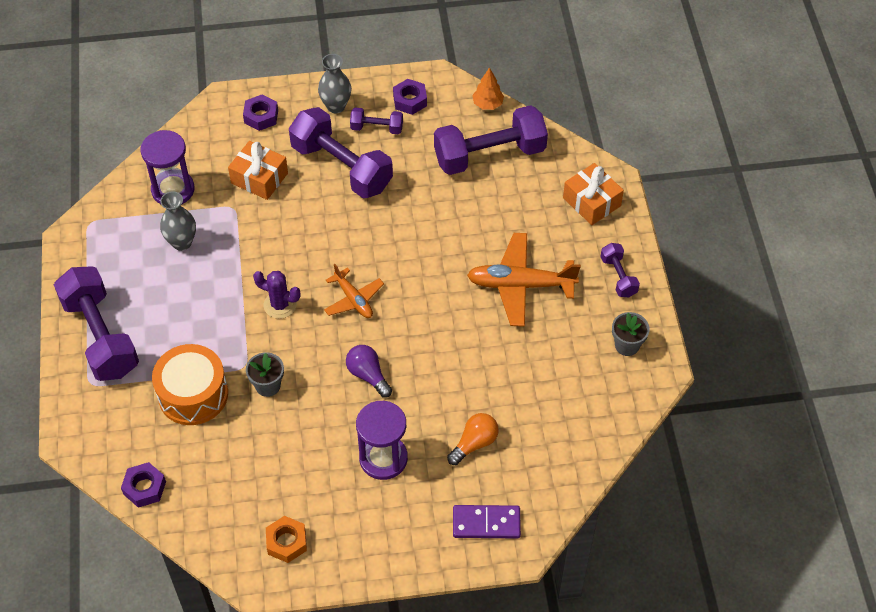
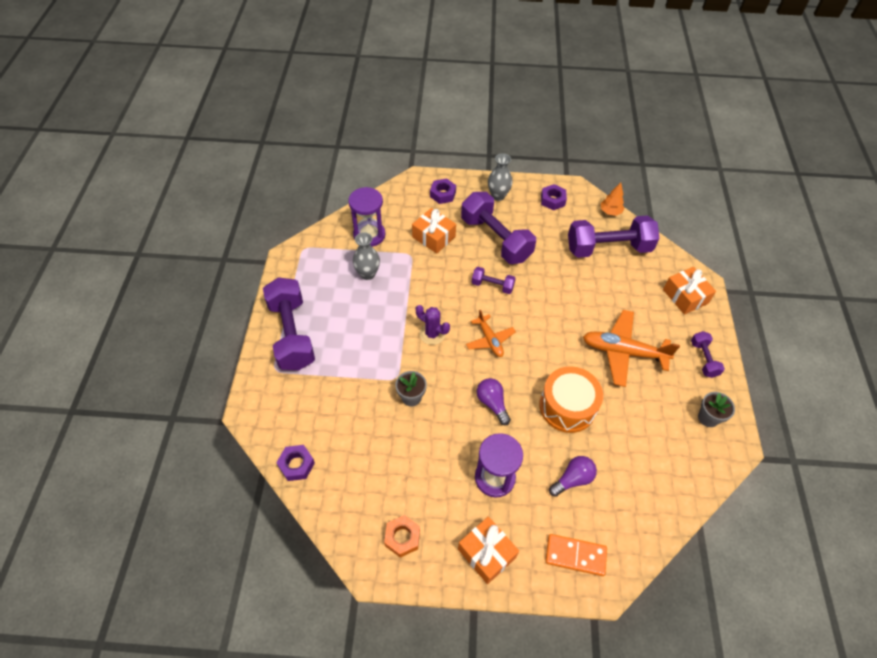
camera: 10 degrees right, 0 degrees up
(193, 394) = (351, 393): orange drum -> orange drum (567, 406)
(377, 128) = (525, 215): purple dumbbell -> purple dumbbell (492, 285)
(385, 540) = (486, 553): none -> orange gift
(474, 443) = (573, 479): orange light bulb -> purple light bulb
(486, 523) = (575, 555): purple domino -> orange domino

